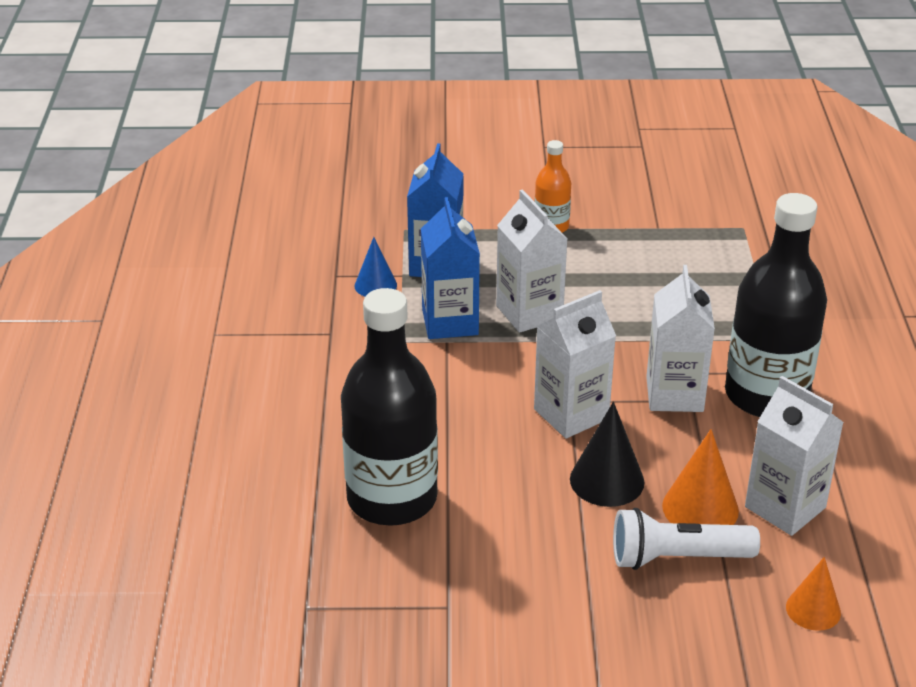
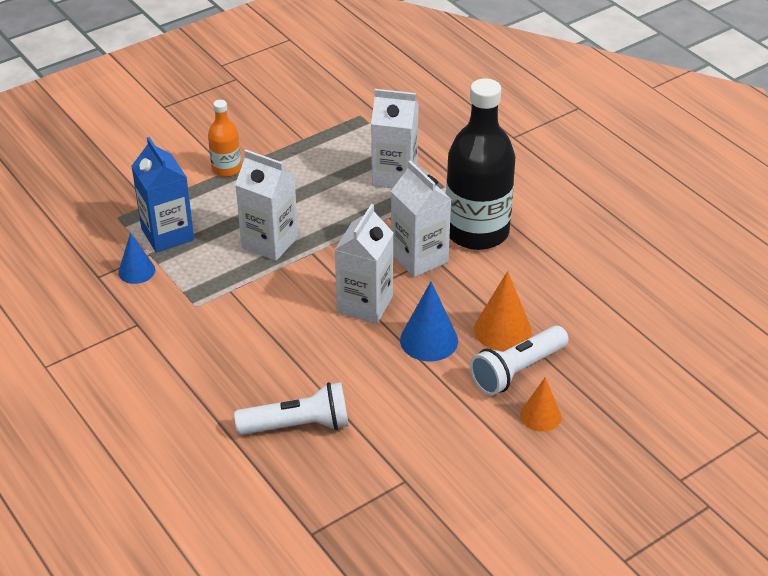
camera: 35 degrees left, 5 degrees up
(392, 498) = (298, 425): black bottle -> white flashlight
(450, 322) = (219, 275): blue carton -> none
(607, 480) = (429, 340): black cone -> blue cone
(785, 507) = (551, 304): white carton -> white carton (394, 176)
(813, 609) = (622, 363): orange cone -> orange cone (540, 416)

